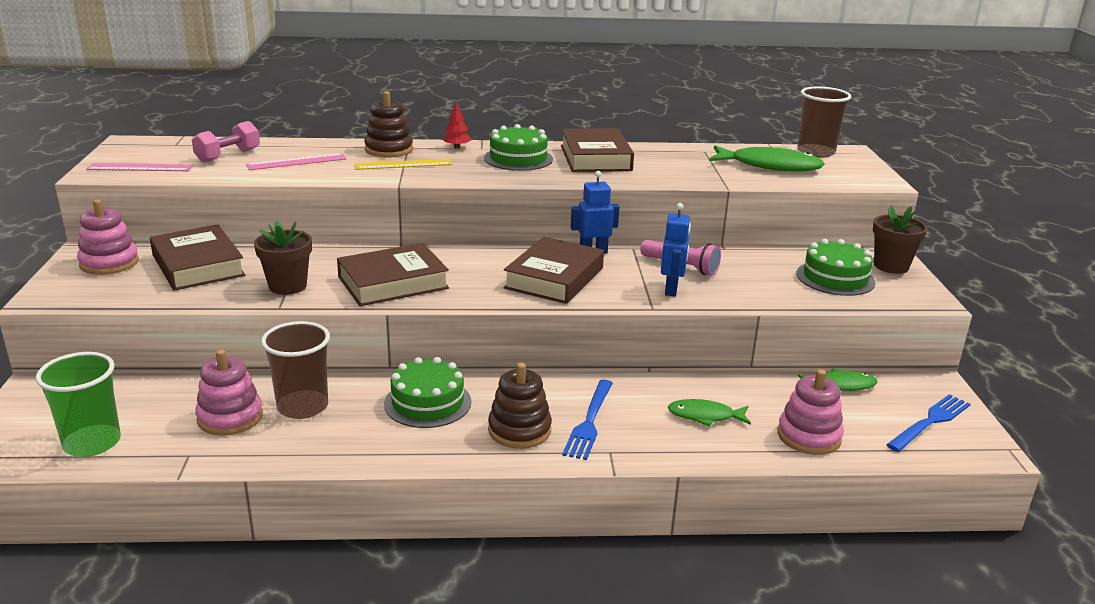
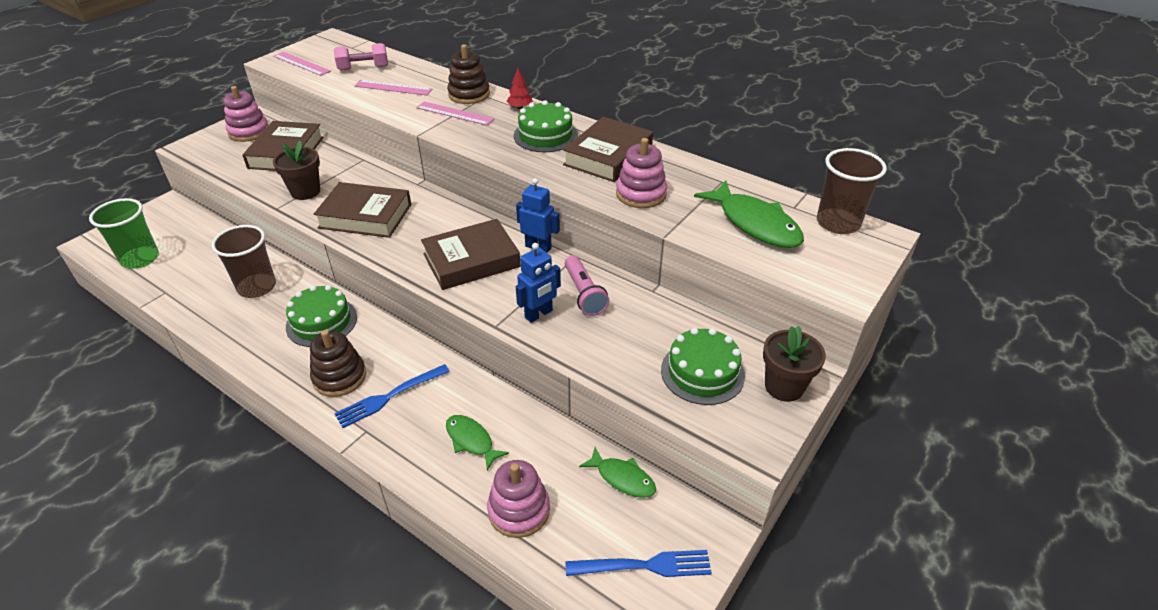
camera: 40 degrees right, 15 degrees up
(230, 417) = (215, 275): pink stacking toy -> pink stacking toy (641, 194)
(403, 164) = (454, 113): yellow ruler -> pink ruler

